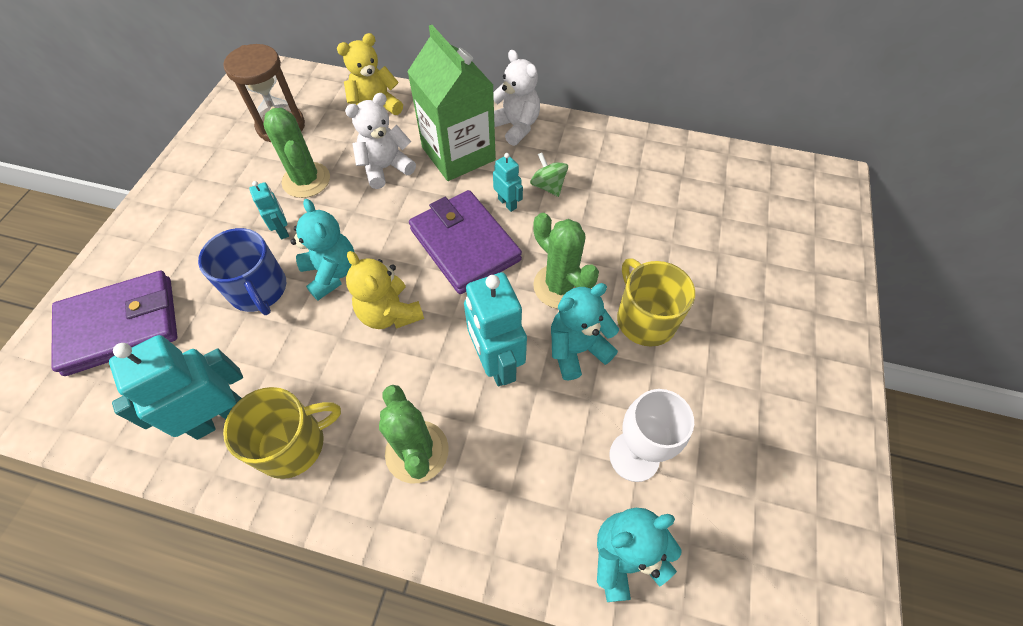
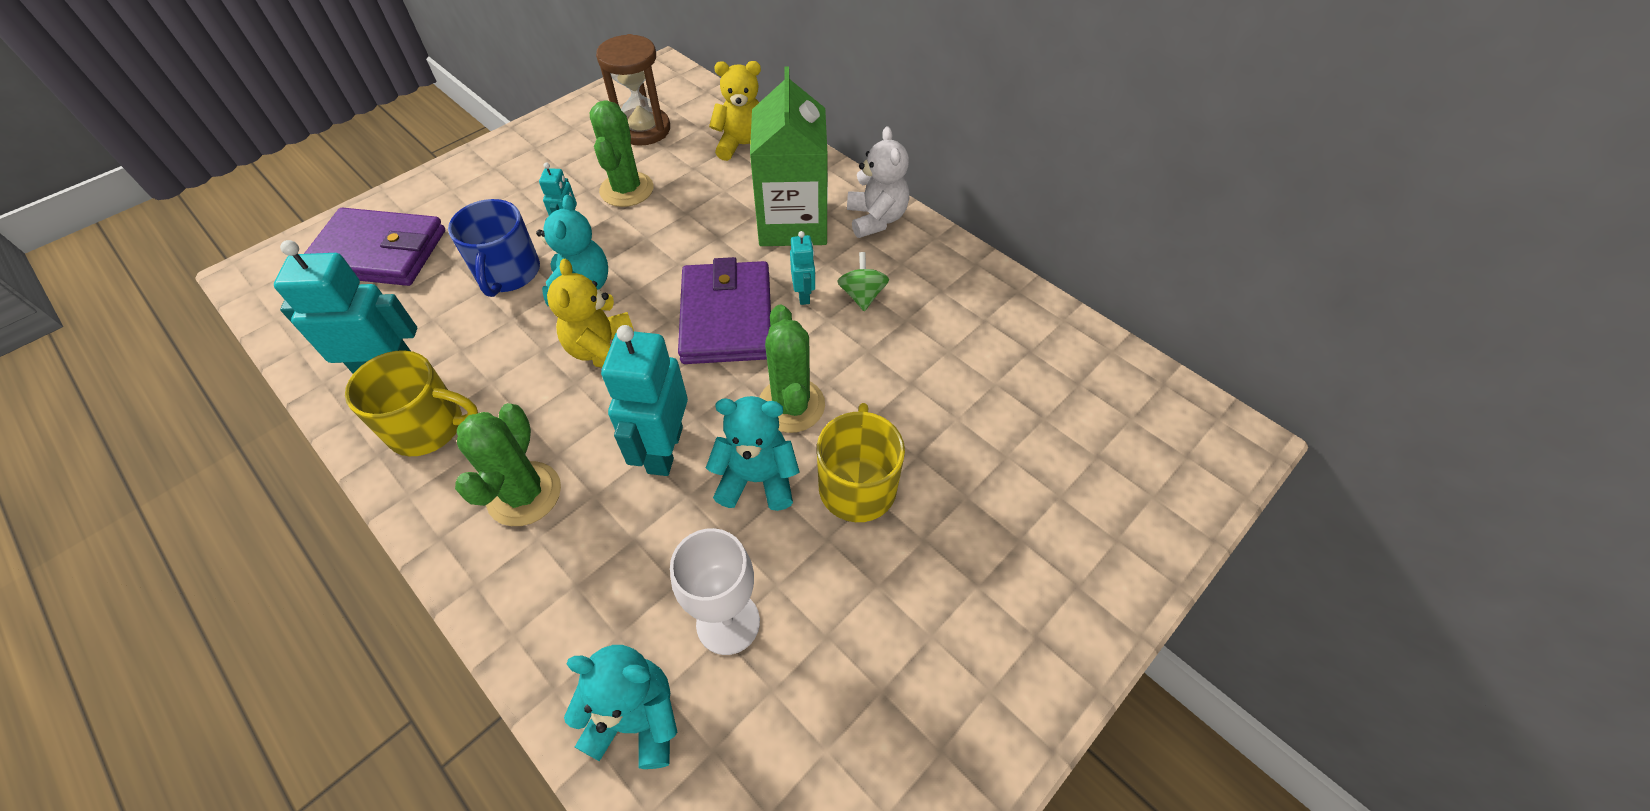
camera: 30 degrees right, 5 degrees down
(385, 168) = (709, 208): white teddy bear -> none

